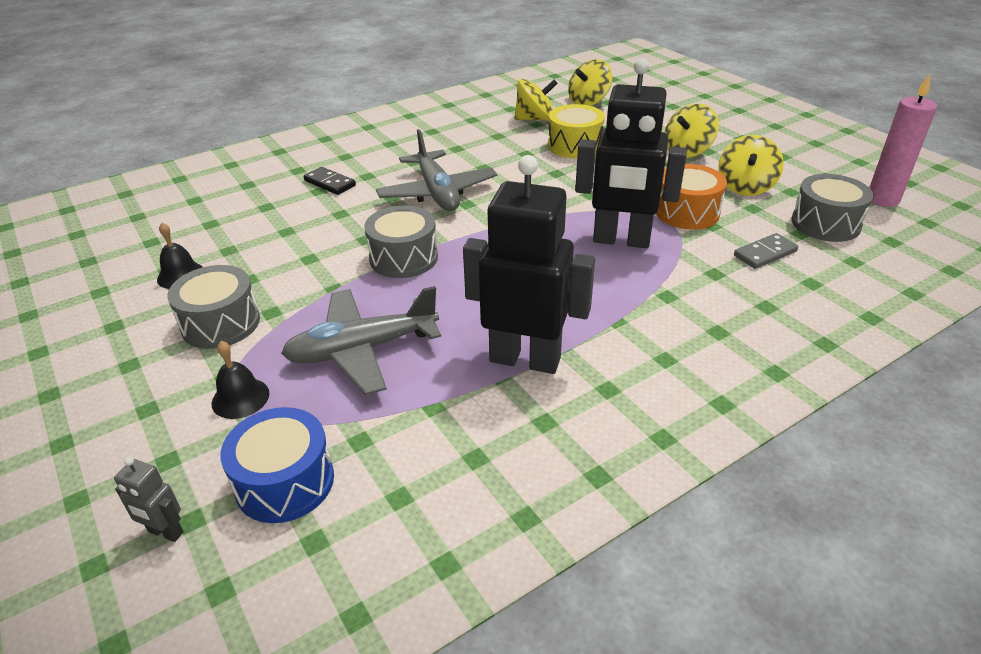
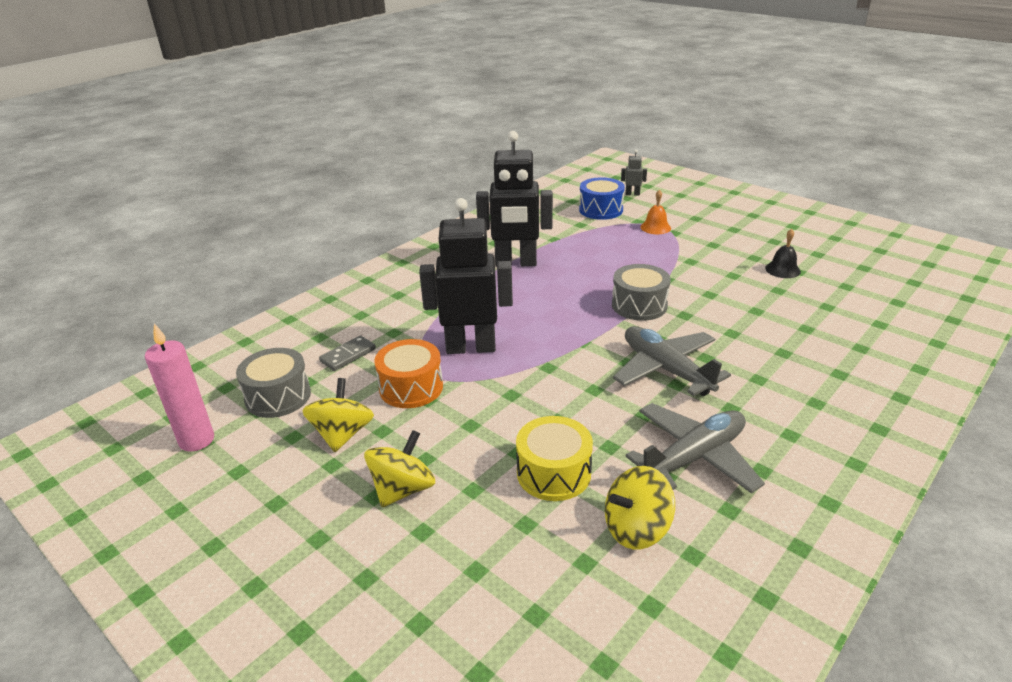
camera: 165 degrees right, 5 degrees down
(221, 323) = (713, 251): grey drum -> none
(240, 398) = (655, 227): black bell -> orange bell
(330, 183) = (783, 362): black domino -> none
(362, 349) = (613, 253): grey plane -> grey plane (693, 457)
(588, 101) = (571, 606): yellow spinning top -> none

